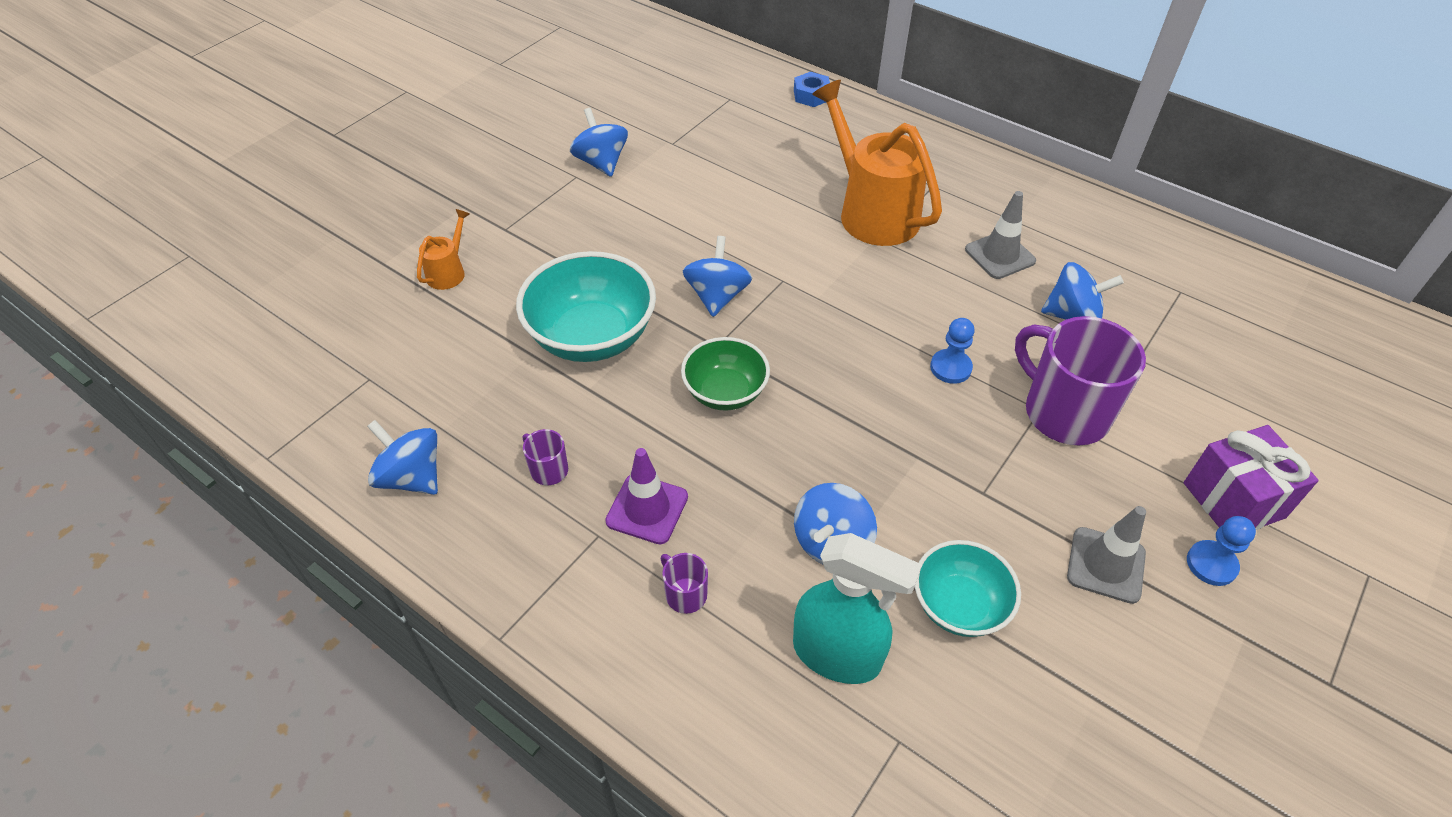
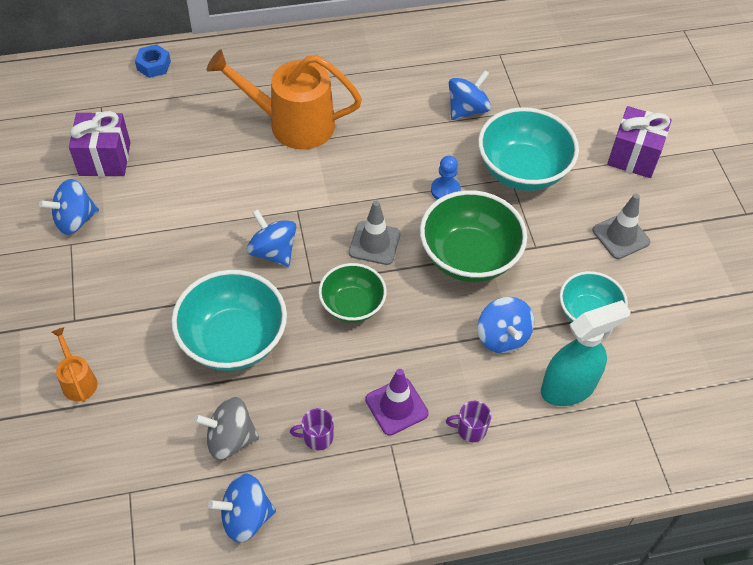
camera: 50 degrees left, 5 degrees up
(485, 408) = (230, 439): none -> grey spinning top
(601, 163) = (75, 220): blue spinning top -> blue spinning top turned 45 degrees counterclockwise
(681, 136) = (105, 159): none -> purple gift
(895, 443) = (469, 257): none -> green bowl
(1000, 255) = (393, 100): grey traffic cone -> grey traffic cone (374, 243)
(1064, 412) = (522, 170): purple mug -> turquoise bowl
(1211, 564) = (657, 197): blue pawn -> none

